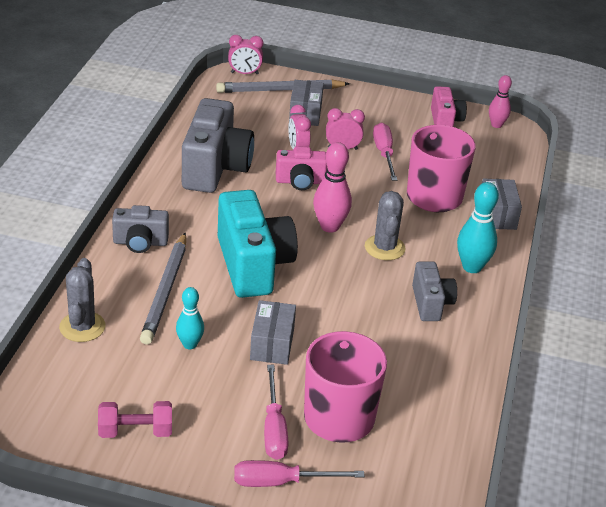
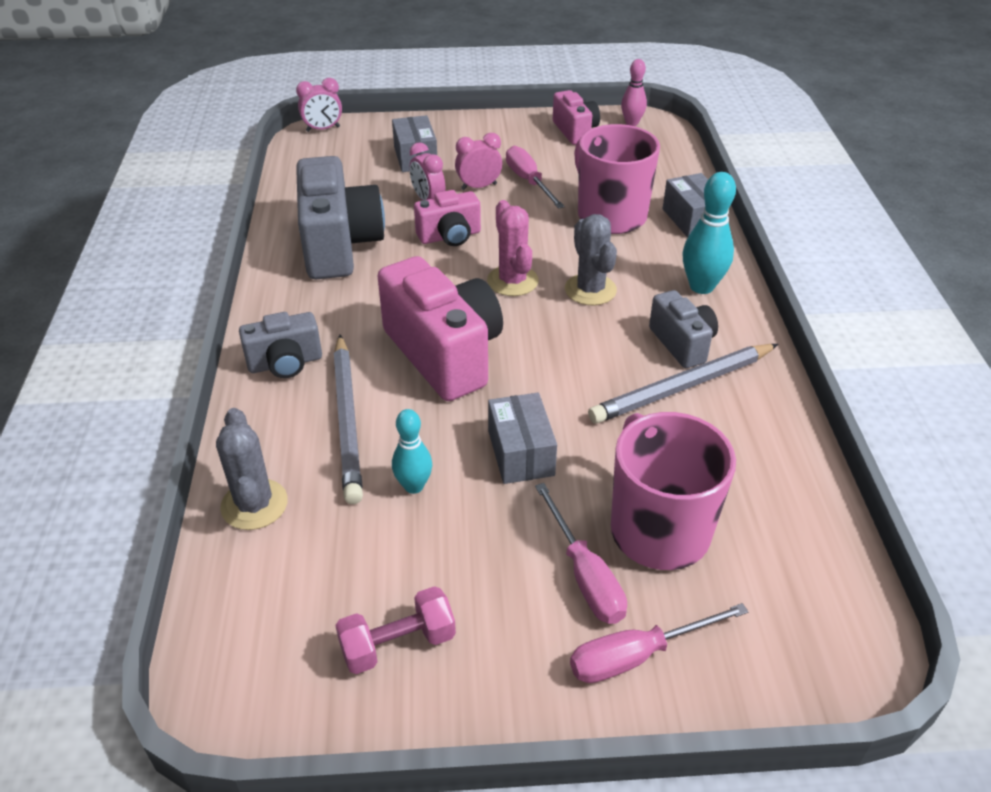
camera: 15 degrees left, 5 degrees up
(253, 265) = (444, 354): turquoise camera -> pink camera
(280, 90) = (373, 138): grey pencil -> grey pencil (682, 387)
(330, 226) = (512, 281): pink bowling pin -> pink cactus

